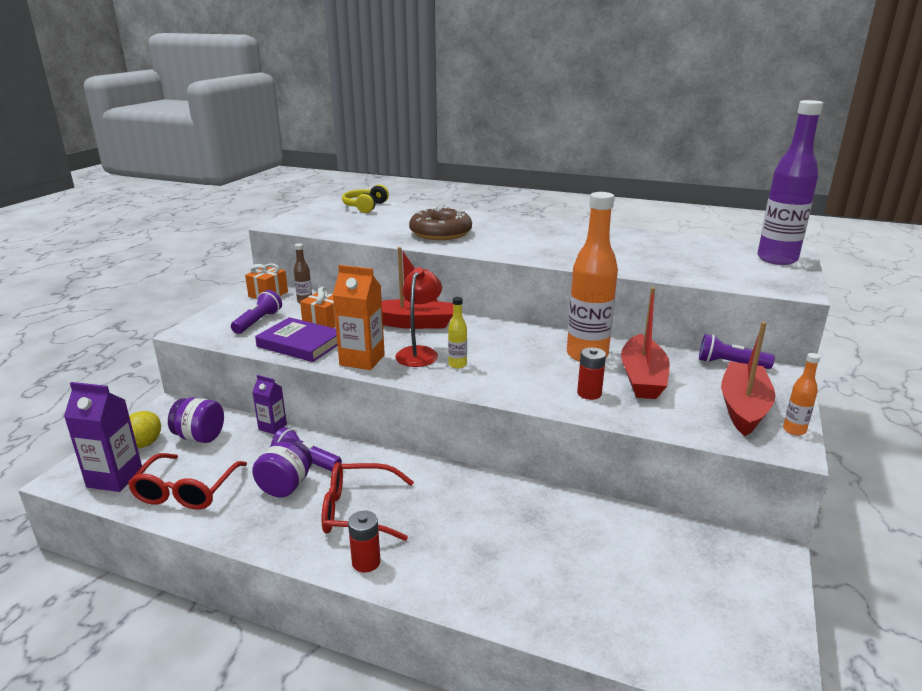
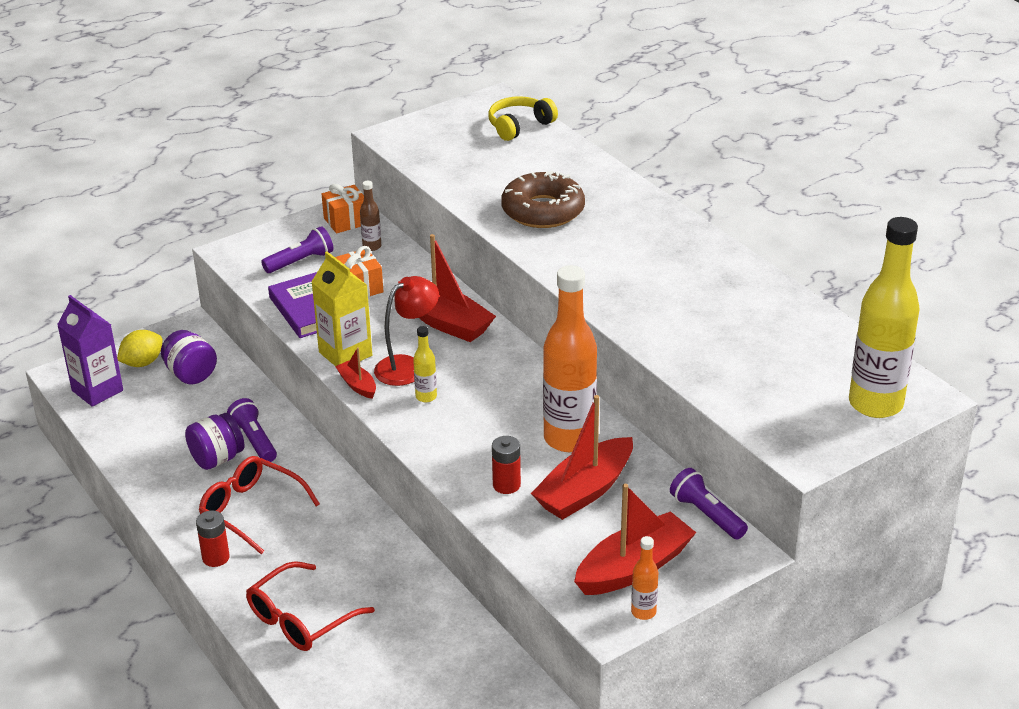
camera: 35 degrees right, 10 degrees up
(186, 491) = (139, 428): red glasses -> red glasses (300, 619)
(272, 427) = (259, 389): purple carton -> none
(362, 360) = (345, 354): orange carton -> yellow carton
(396, 374) = (357, 385): none -> red boat
(777, 259) = (875, 404): purple bottle -> yellow bottle

